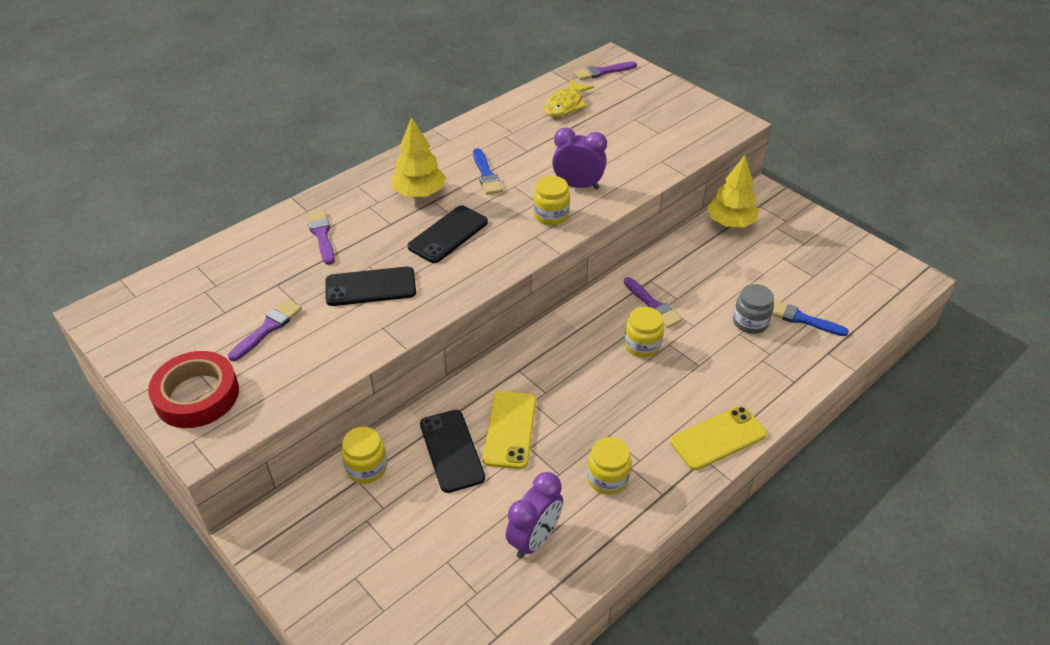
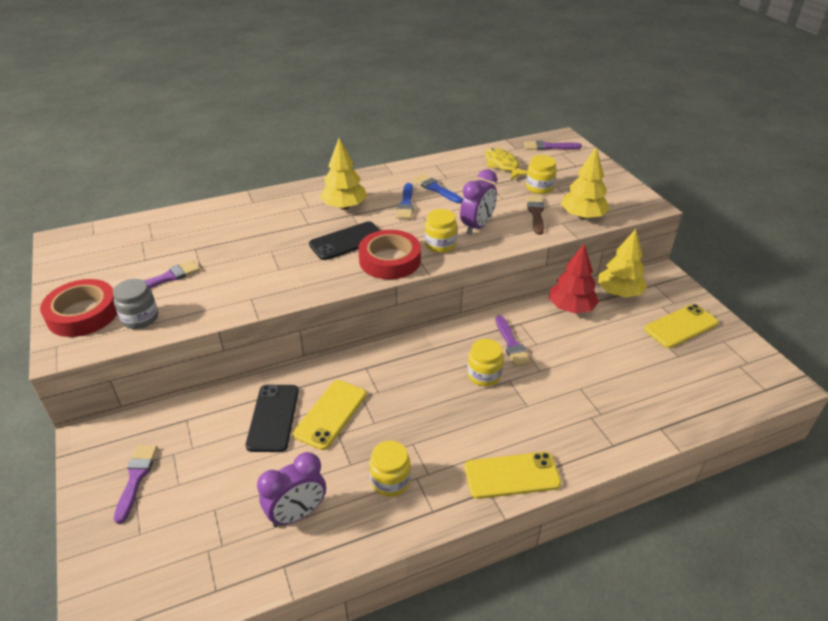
camera: 20 degrees right, 5 degrees down
(321, 235) = (251, 221): purple brush -> purple brush (136, 478)
(366, 468) = (199, 412): yellow jar -> yellow jar (539, 188)
(370, 287) = (262, 266): black phone -> none
(508, 246) = (390, 260): none -> red tape
(565, 105) = (502, 165): yellow fish -> yellow fish turned 105 degrees clockwise
(578, 185) = (477, 227): purple clock -> purple clock turned 90 degrees clockwise
(630, 156) = (536, 213): none -> brown brush
(678, 150) = (582, 216): none -> yellow tree
(692, 251) = (571, 308): none -> red tree
(750, 322) = (595, 381): grey jar -> grey jar (140, 318)
(802, 319) = (648, 391): blue brush -> blue brush (436, 189)
(803, 244) = (681, 326): none -> yellow phone

